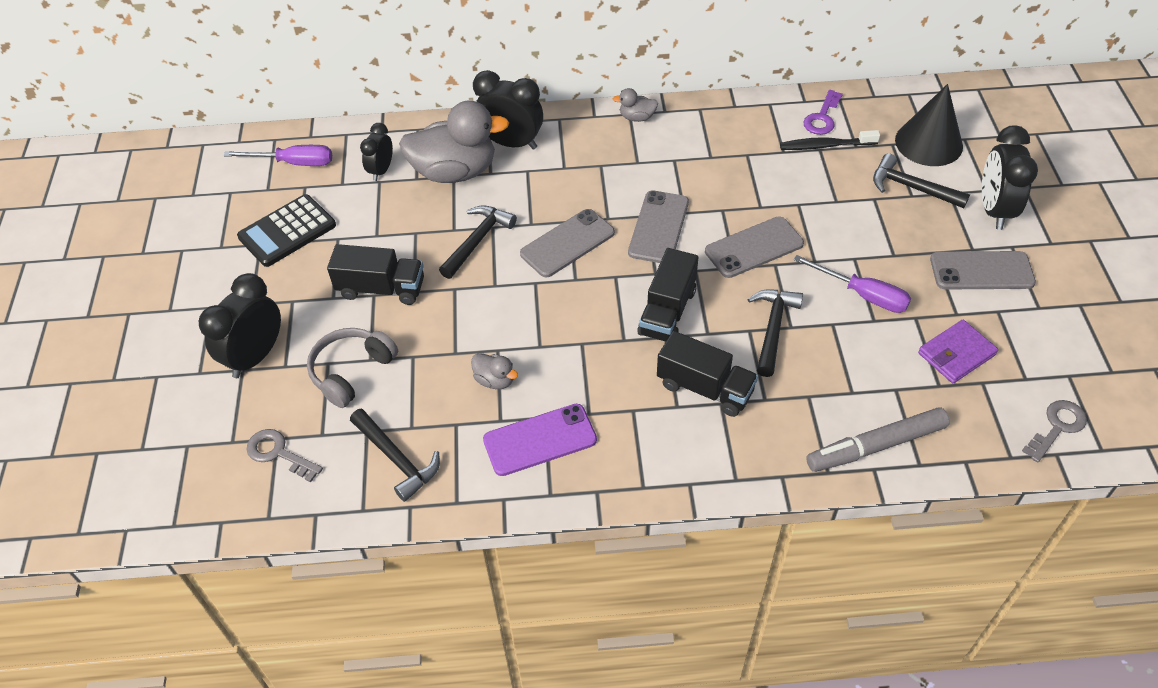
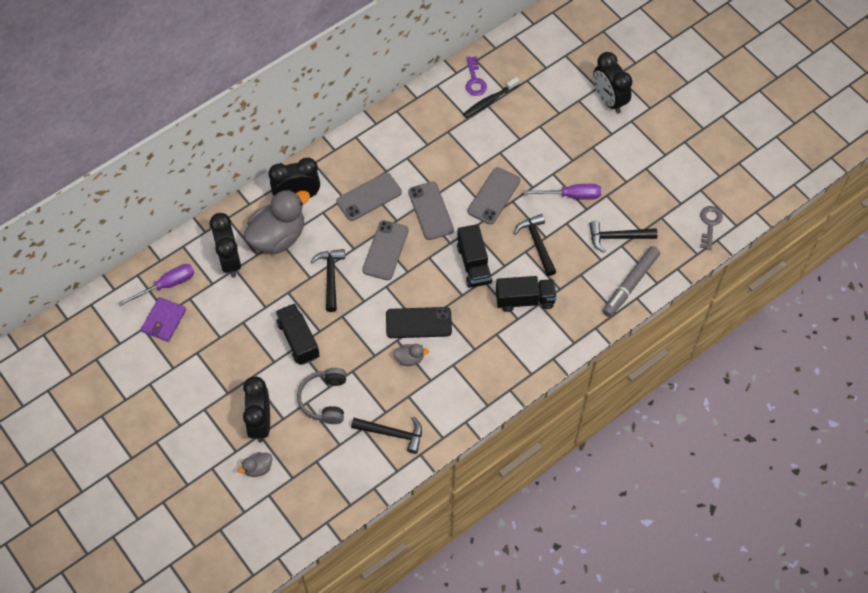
camera: 35 degrees left, 10 degrees up
(279, 453) = (325, 468): grey key -> none
(287, 231) = (206, 334): black calculator -> none
(381, 171) = (230, 261): black clock -> black clock, size x1.66
(381, 289) = (298, 340): black truck -> black truck turned 90 degrees counterclockwise
(540, 440) = (460, 379): purple phone -> none
(541, 344) = (418, 323): none -> black phone
(637, 117) = (362, 137): grey duck -> grey duck (258, 468)
(911, 187) = (555, 107): black hammer -> black hammer (617, 237)
(928, 143) = (547, 69): black cone -> none
(956, 354) = (639, 207): purple wallet -> purple wallet (164, 320)
(981, 271) = (624, 146): grey phone -> grey phone (369, 197)

